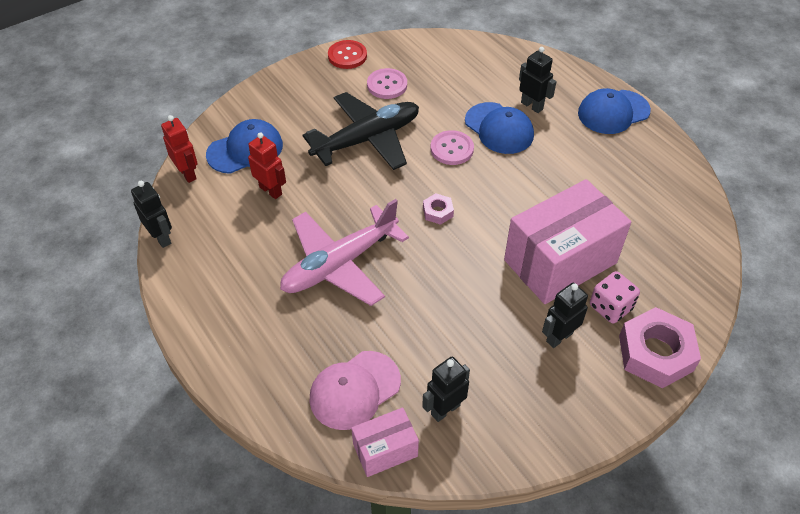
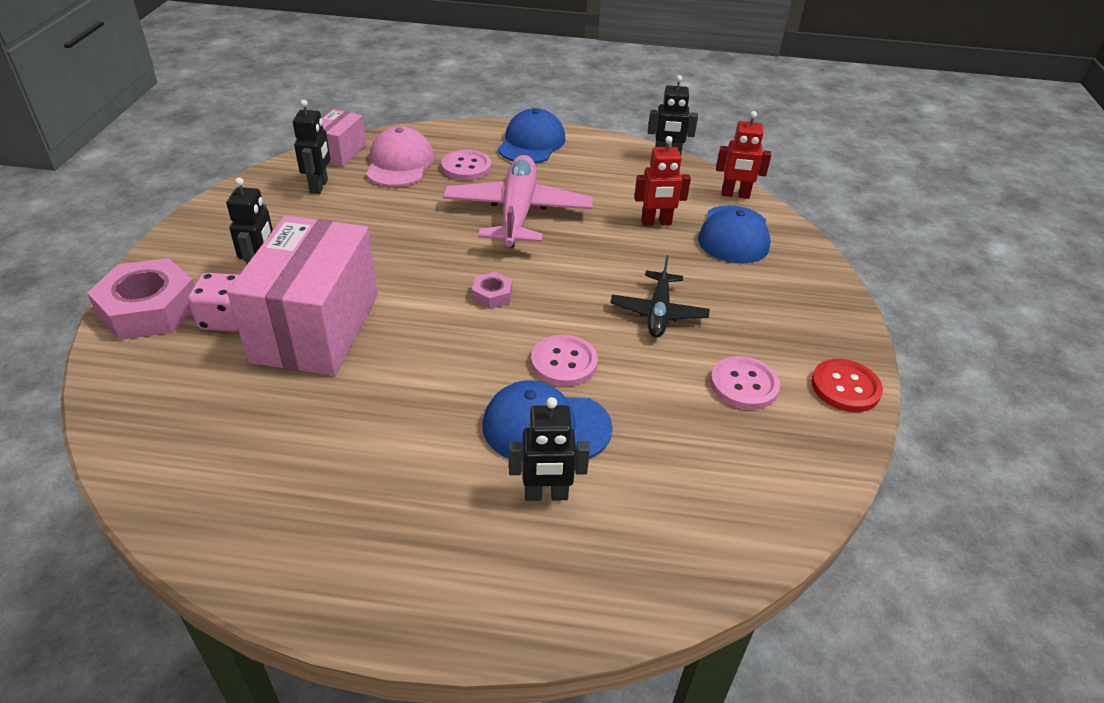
camera: 130 degrees right, 10 degrees down
(311, 342) = (466, 167): none -> pink button
(367, 139) = (658, 313): black plane -> black plane, size x0.57
(613, 112) = (419, 581): blue cap -> blue cap (531, 143)

